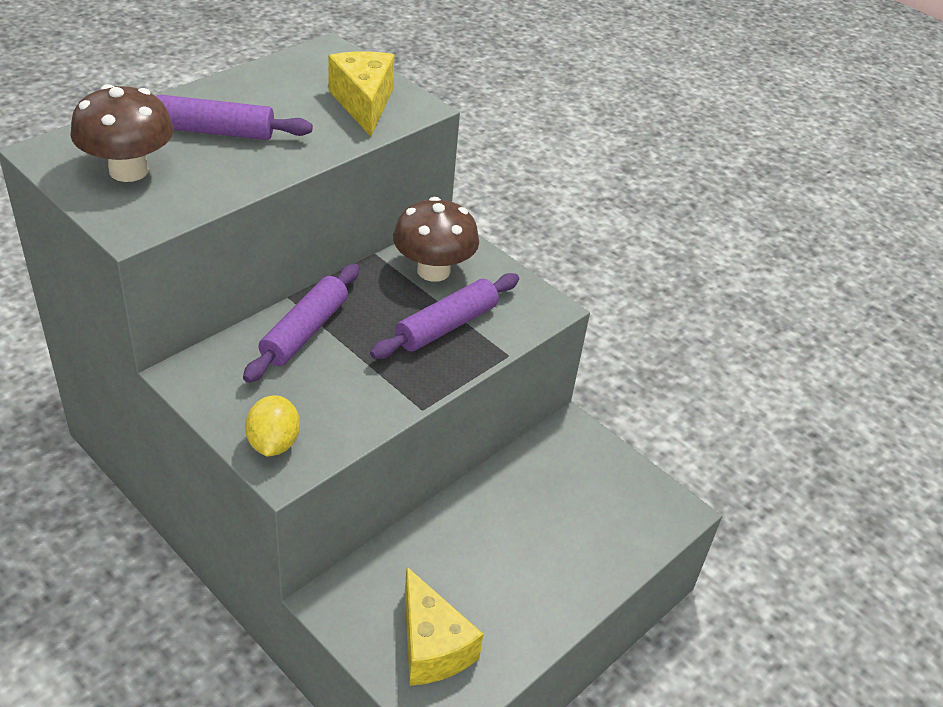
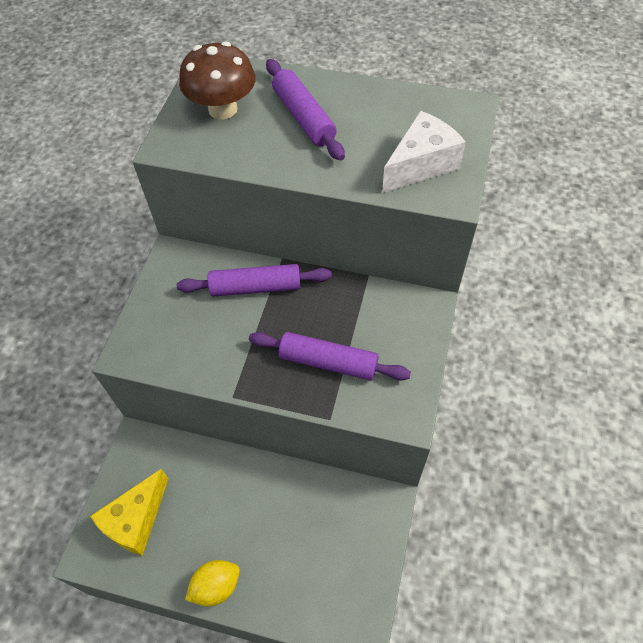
camera: 65 degrees right, 15 degrees up
(273, 443) = (145, 334): yellow lemon -> yellow lemon (216, 586)
(363, 103) = (421, 165): yellow cheese -> white cheese
(433, 270) = (381, 319): brown mushroom -> none

